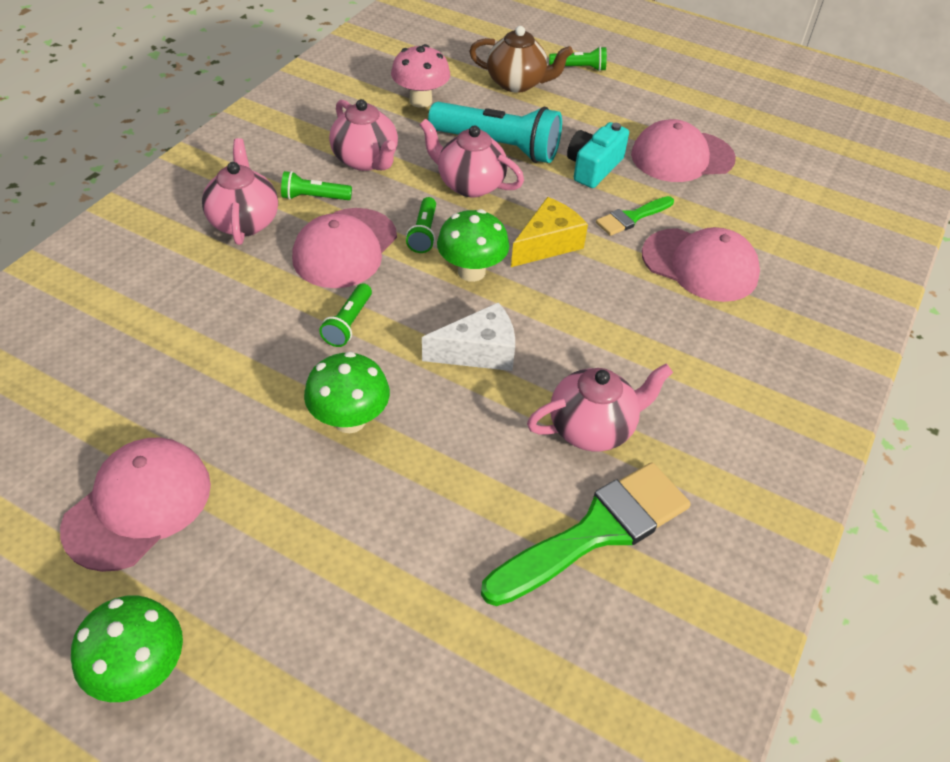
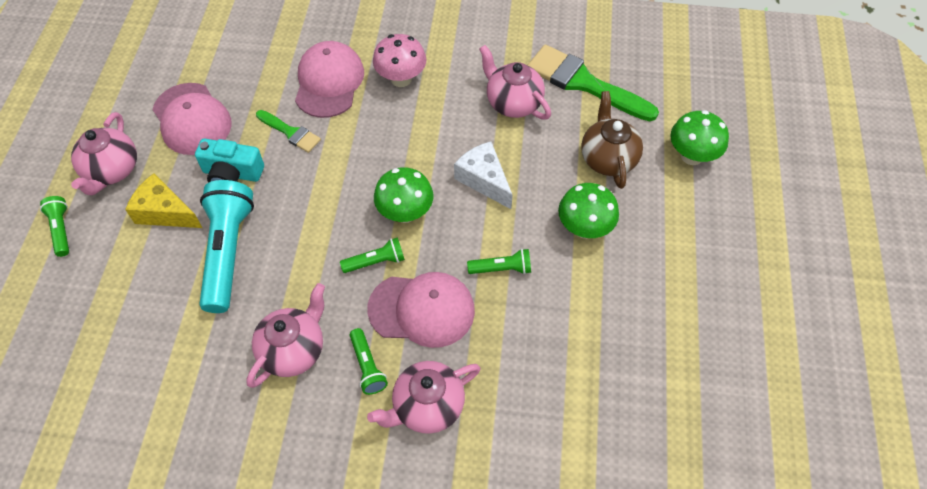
camera: 110 degrees left, 10 degrees up
(138, 505) = (719, 312): pink cap -> none
(141, 670) = (800, 248): green mushroom -> green mushroom (691, 156)
(420, 101) = (171, 346): pink mushroom -> pink mushroom (401, 79)
(469, 184) = (295, 253): pink teapot -> pink teapot (112, 171)
(517, 83) = (108, 273): brown teapot -> brown teapot (608, 159)
(547, 244) = (349, 176): yellow cheese -> yellow cheese (165, 212)

